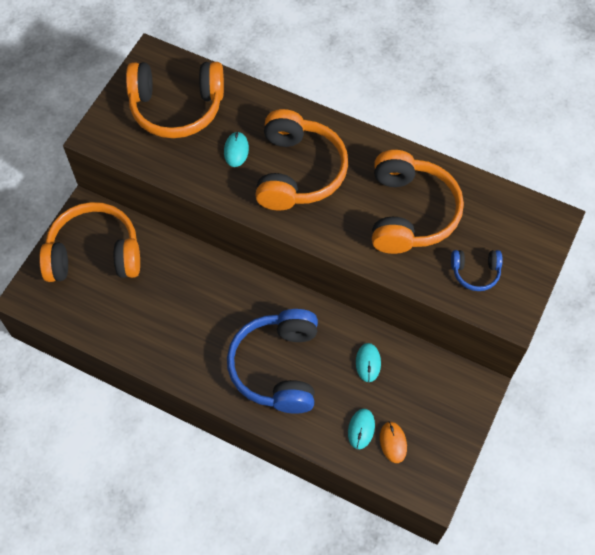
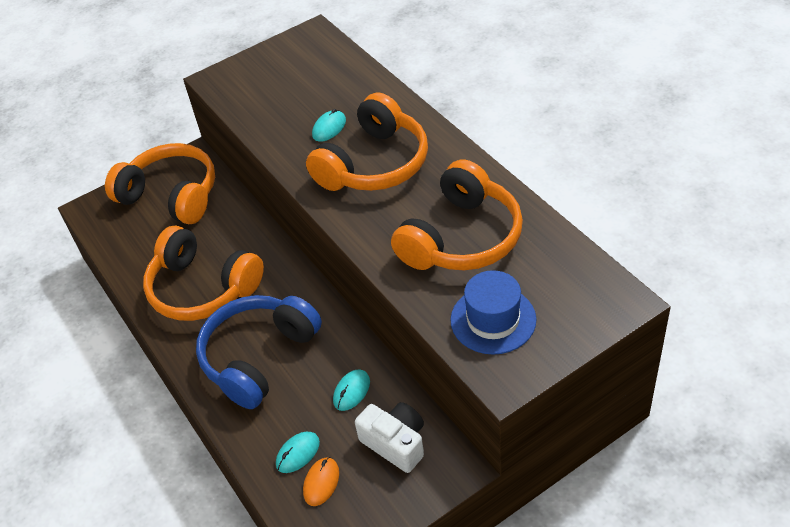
camera: 35 degrees right, 15 degrees down
(177, 107) = (303, 78): orange headphones -> orange headphones (202, 288)
(426, 388) = (395, 443): none -> white camera
(475, 272) = (493, 320): blue headphones -> blue hat

